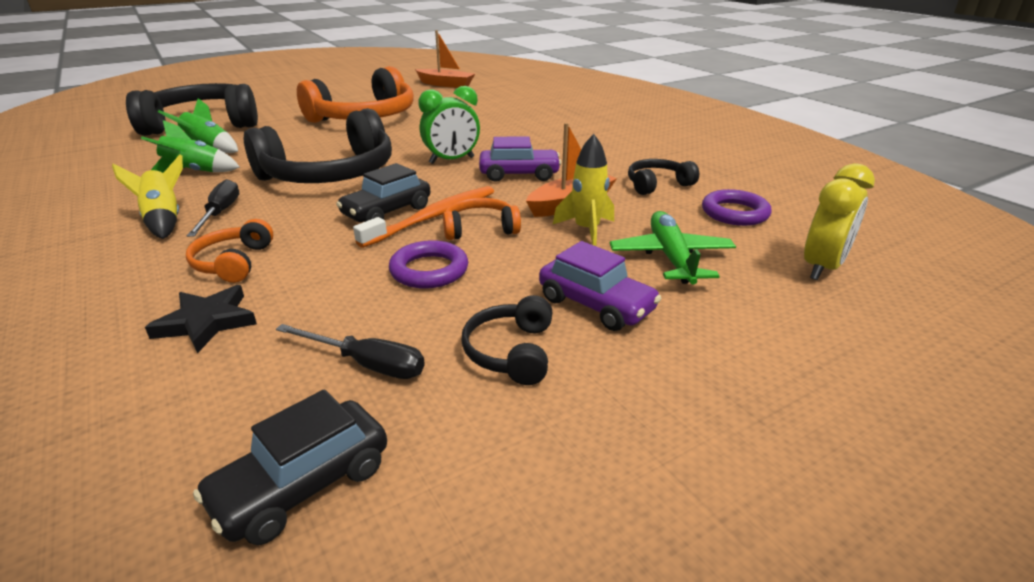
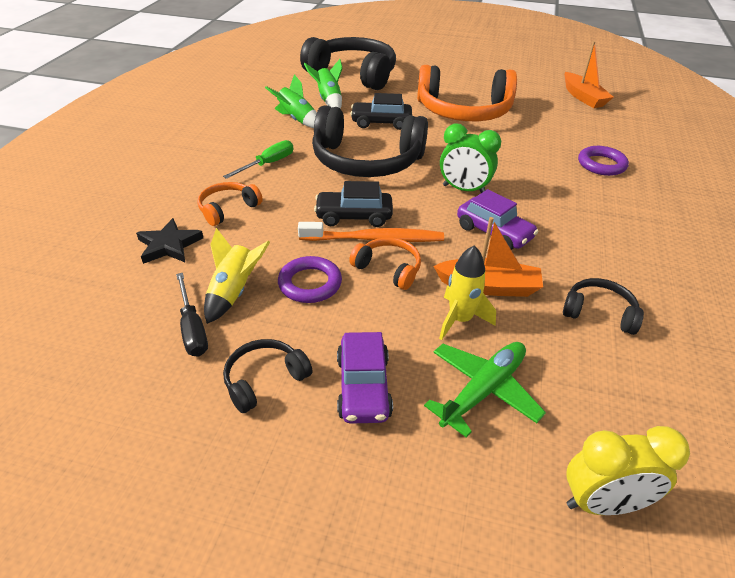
camera: 45 degrees right, 10 degrees up
(164, 220) = (237, 155): yellow rocket -> yellow rocket (234, 292)
(220, 213) = (268, 164): black screwdriver -> green screwdriver
(302, 485) = (84, 377): black car -> black car (381, 122)
(734, 213) = (622, 390): purple ring -> purple ring (601, 164)

